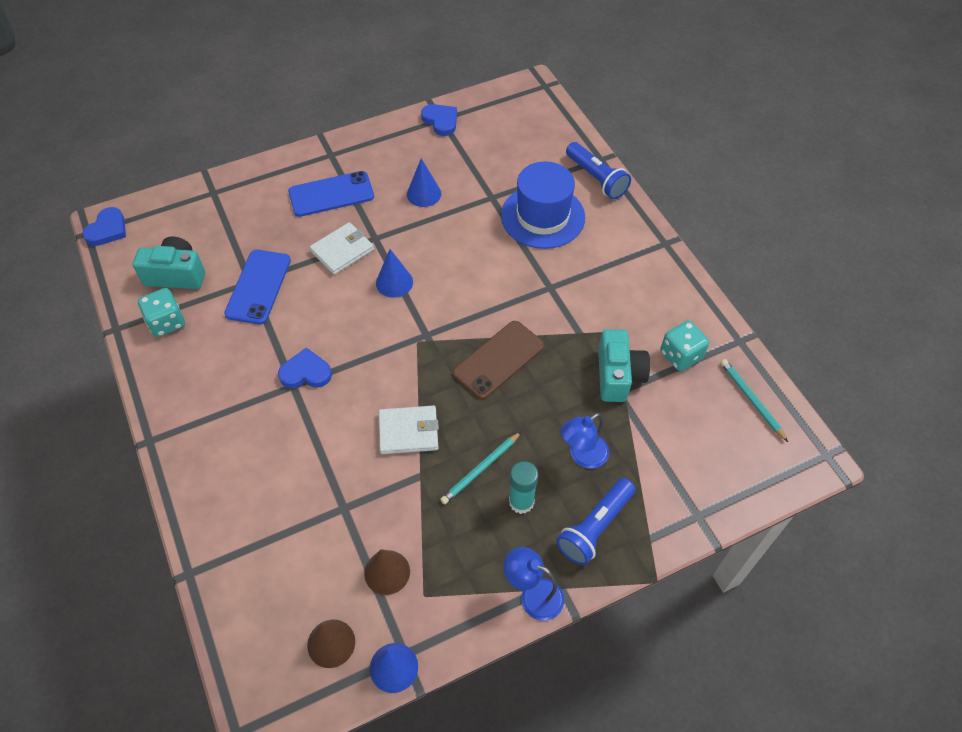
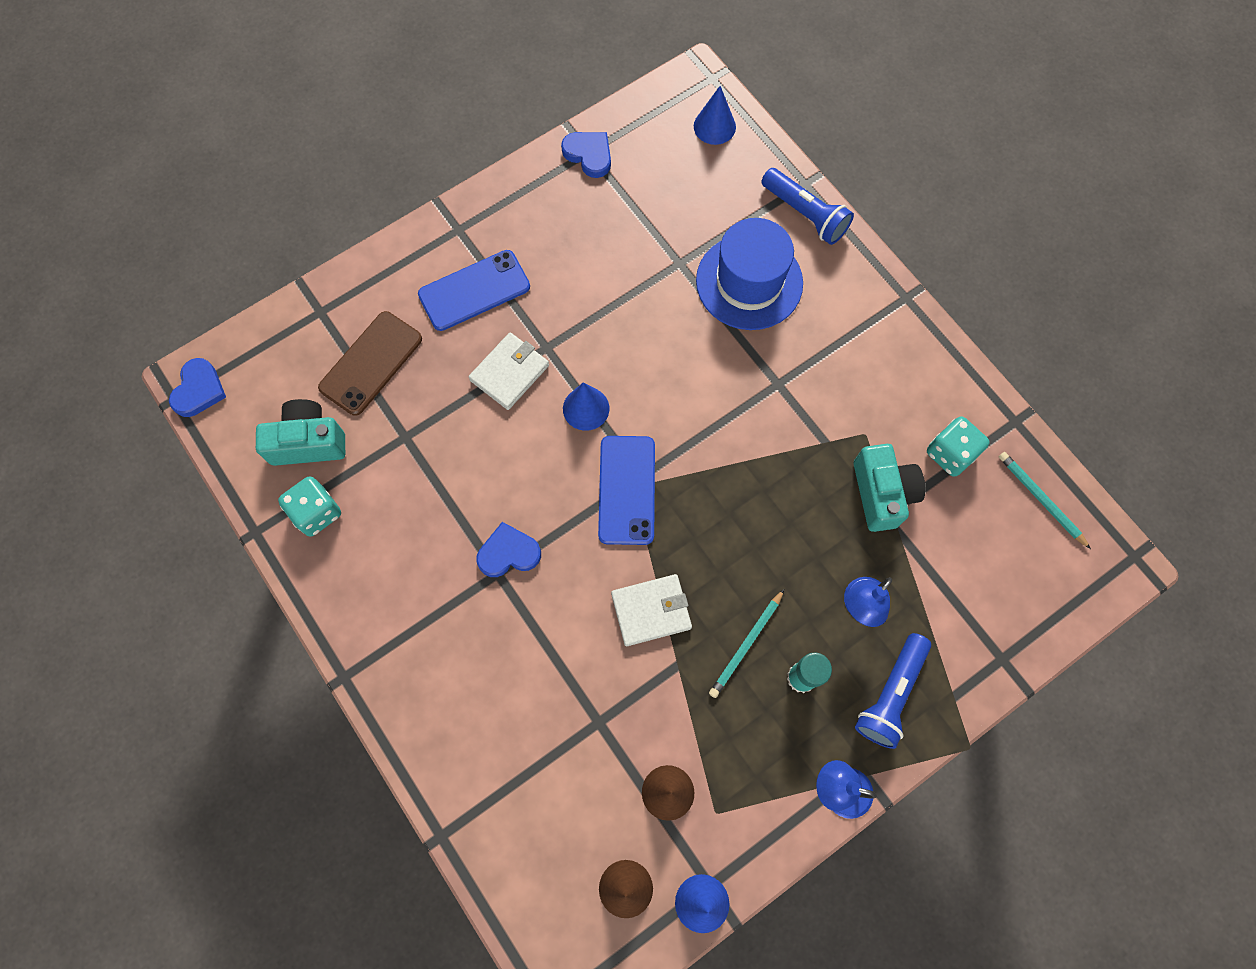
camera: 10 degrees left, 15 degrees up
(258, 287) = (417, 442): blue phone -> blue phone (626, 490)
(424, 194) = (592, 271): blue cone -> blue cone (714, 126)
(498, 359) = (736, 495): brown phone -> brown phone (371, 363)

